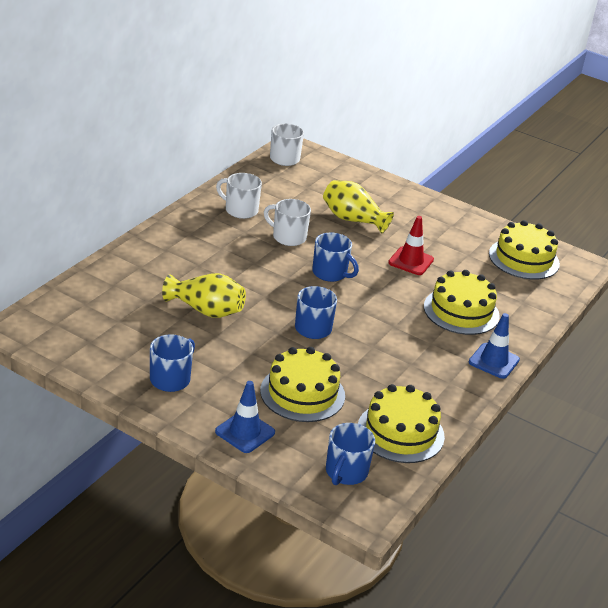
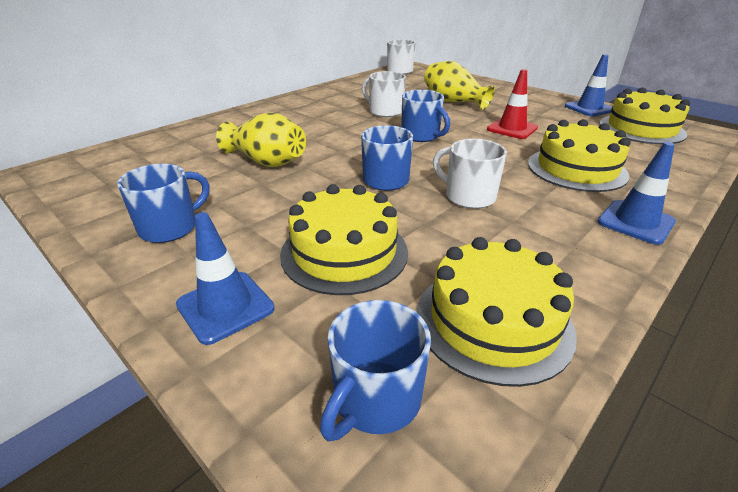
camera: 15 degrees right, 0 degrees up
(240, 210) = (346, 96): white mug -> white mug (468, 196)
(483, 229) = (589, 108): none -> blue traffic cone

